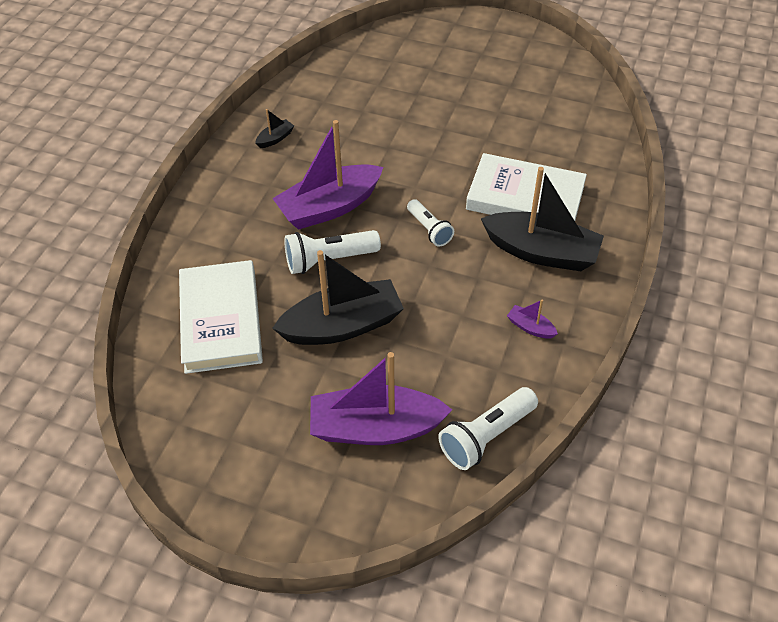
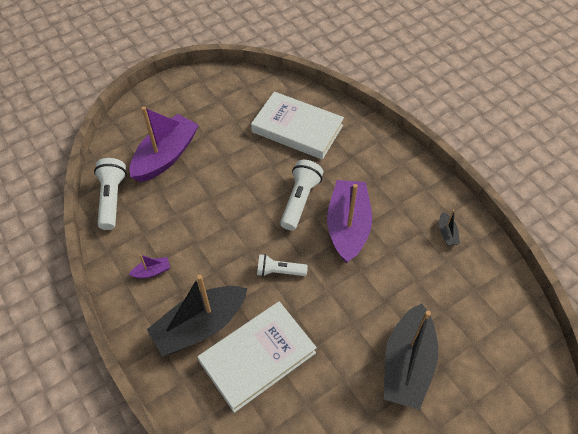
camera: 125 degrees right, 5 degrees up
(342, 326) = (243, 179): black boat -> black boat (407, 364)

